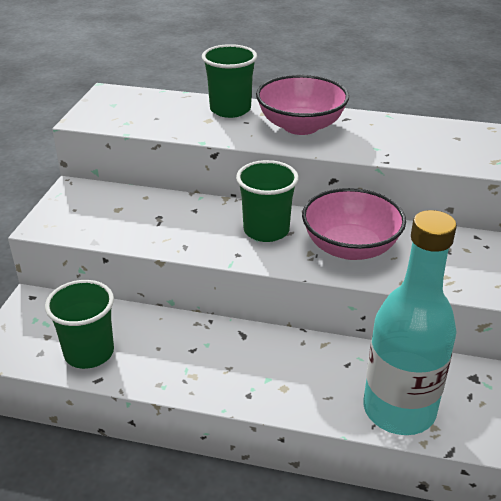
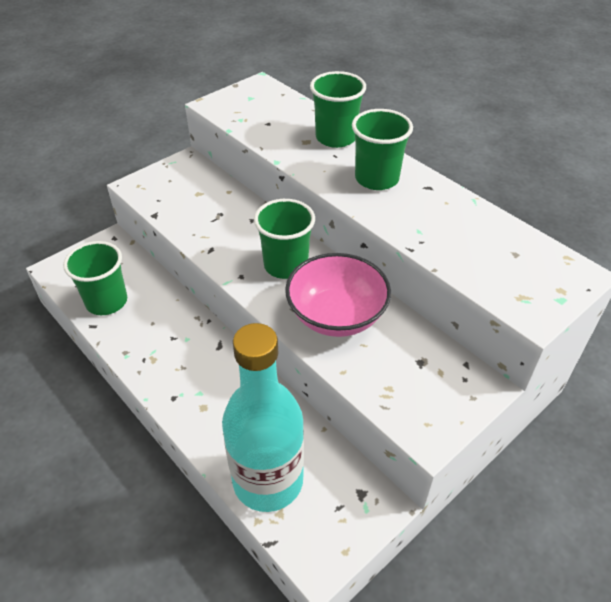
camera: 35 degrees right, 10 degrees up
(300, 126) = (376, 179): pink bowl -> green cup

